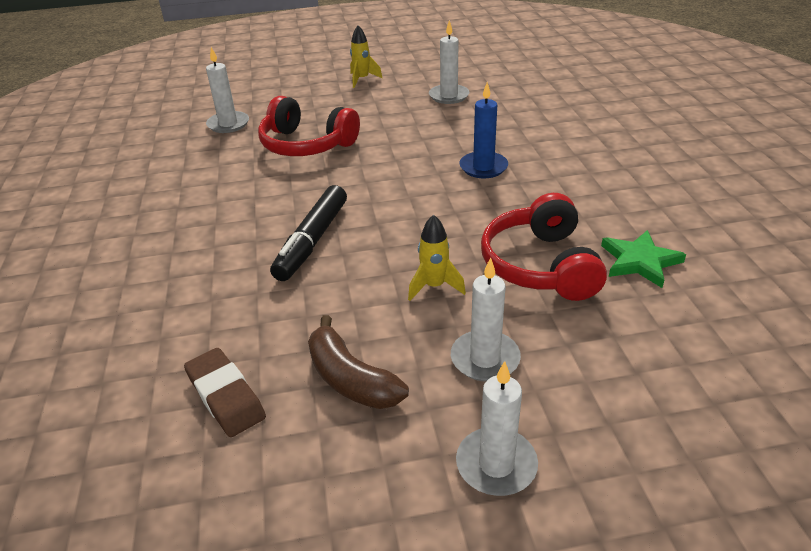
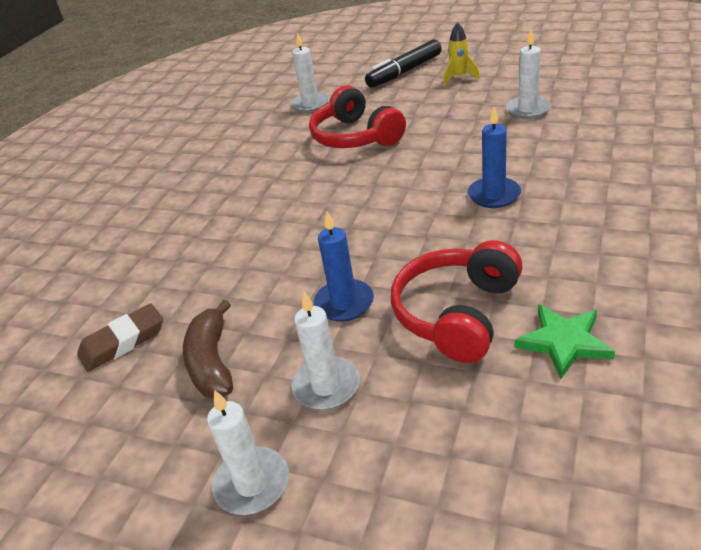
camera: 35 degrees right, 0 degrees up
(226, 396) = (123, 342): brown eraser -> brown eraser turned 60 degrees clockwise
(312, 241) = (285, 230): black marker -> black marker (404, 72)
(434, 286) = (344, 303): yellow rocket -> blue candle

